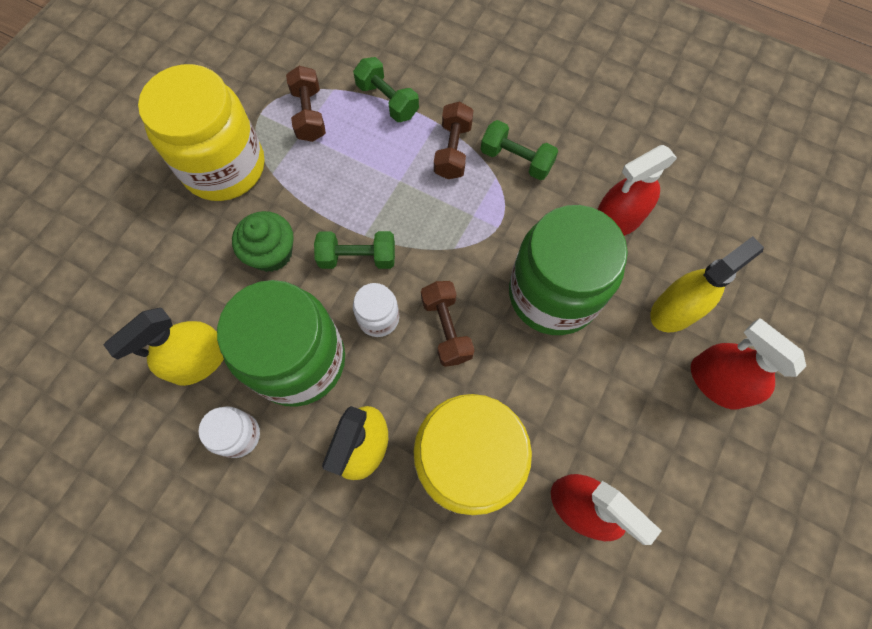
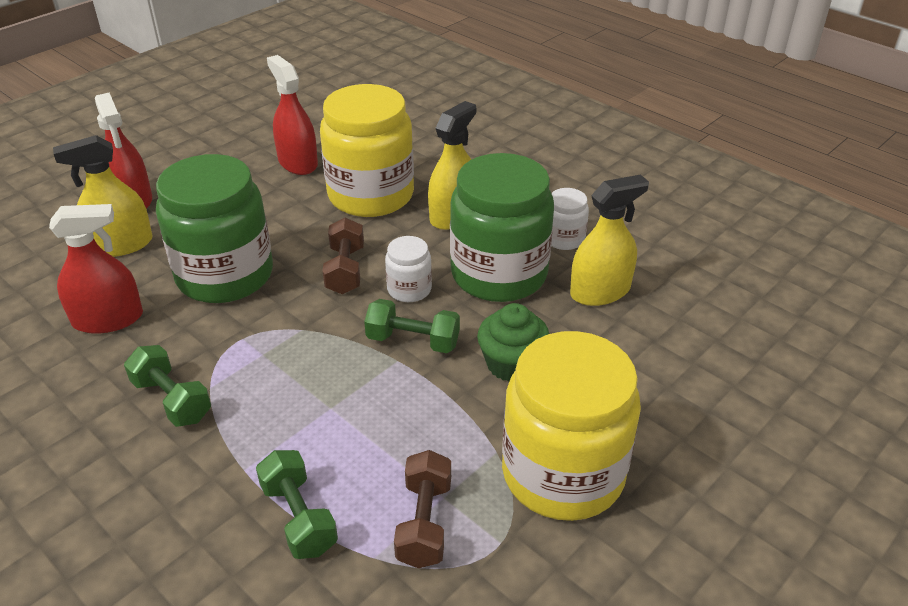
camera: 165 degrees left, 30 degrees down
(453, 150) = (244, 428): brown dumbbell -> none

